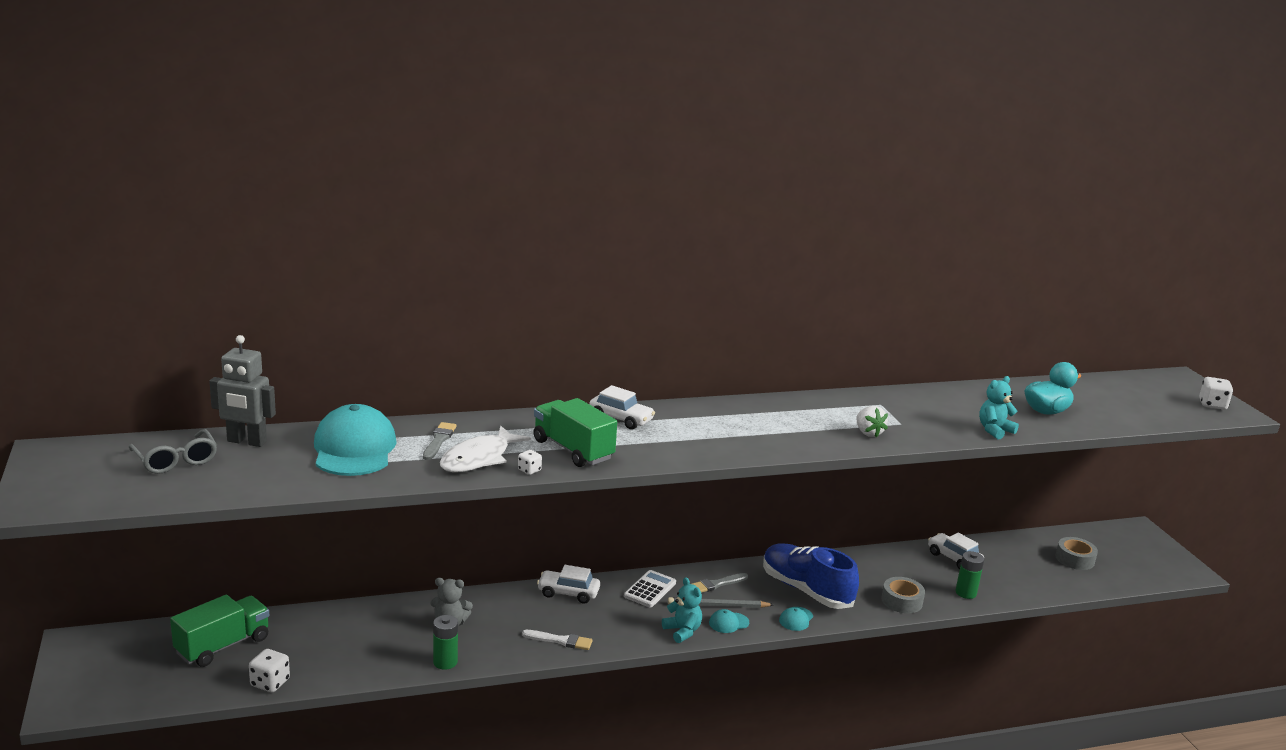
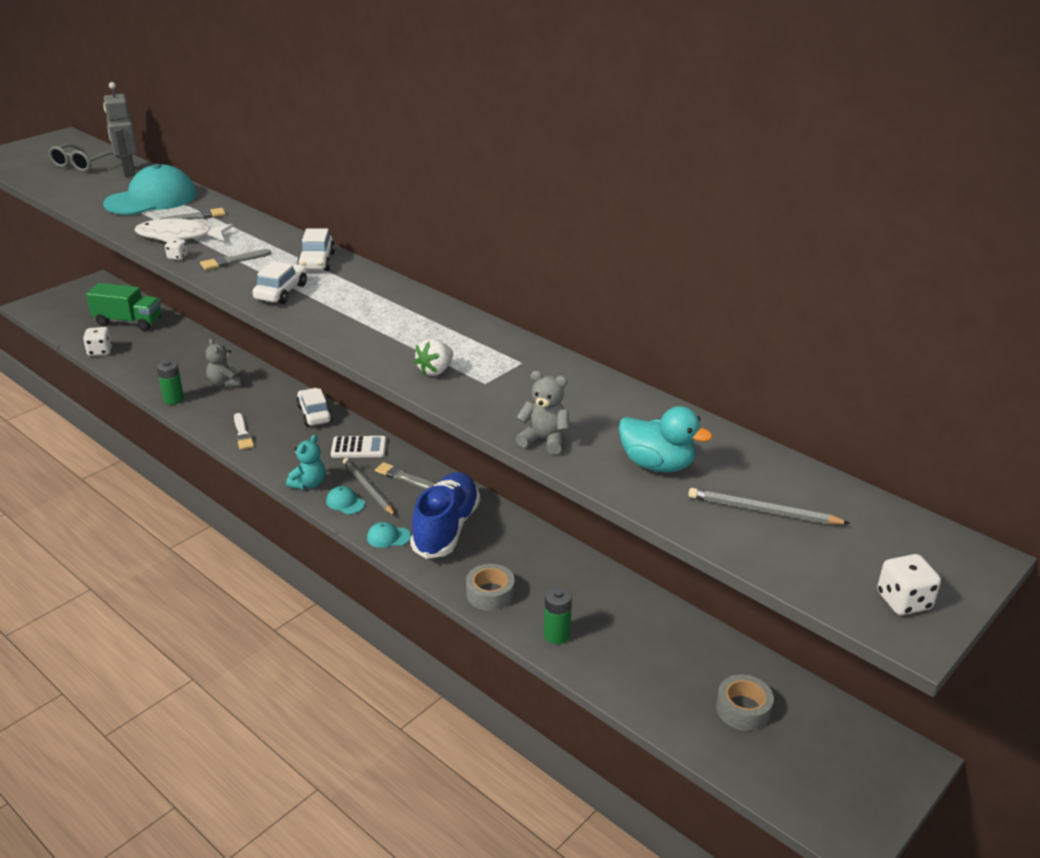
camera: 60 degrees right, 10 degrees up
(573, 450) = (232, 261): green truck -> grey brush
(954, 558) = (623, 608): white car -> white car (281, 292)
(994, 430) = (544, 440): turquoise teddy bear -> grey teddy bear
(1113, 404) = (763, 511): none -> grey pencil

